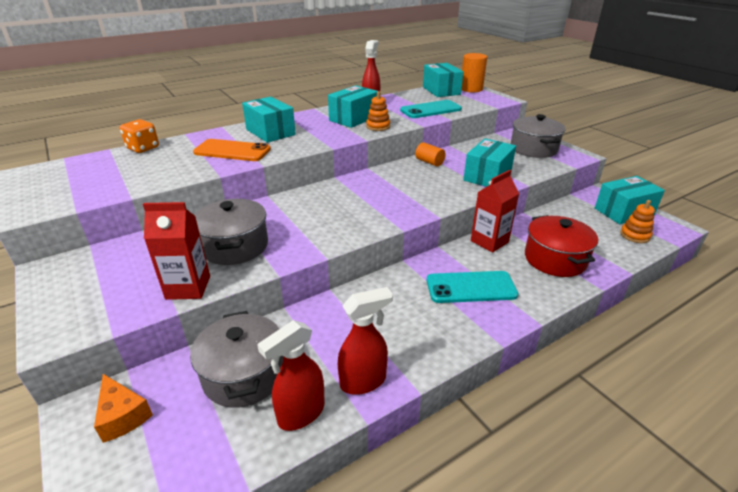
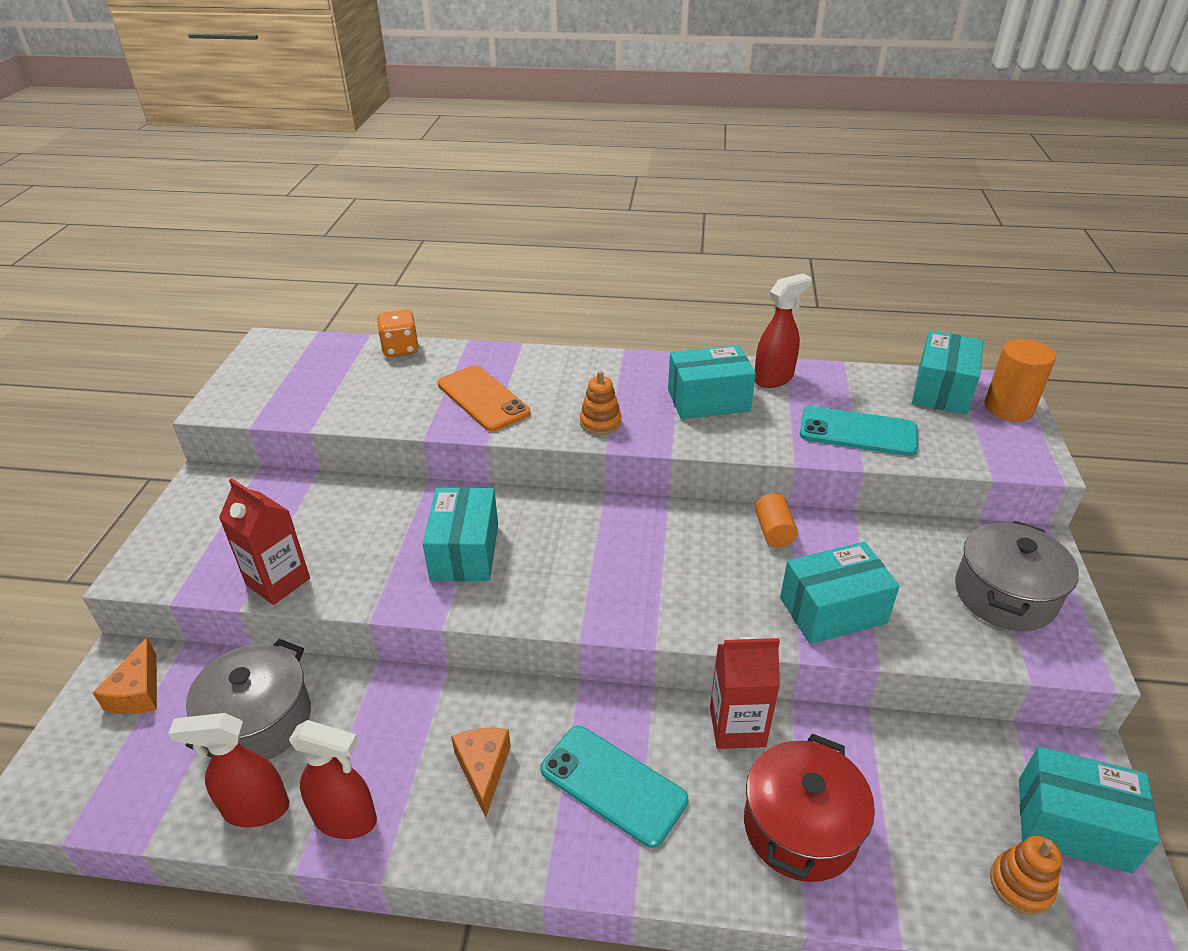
camera: 40 degrees right, 5 degrees up
(235, 246) = (374, 548): grey pot -> none
(270, 132) = (565, 381): turquoise box -> turquoise box (465, 552)
(378, 126) = (722, 434): orange stacking toy -> orange stacking toy (600, 422)
(406, 317) = (483, 769): none -> orange cheese

